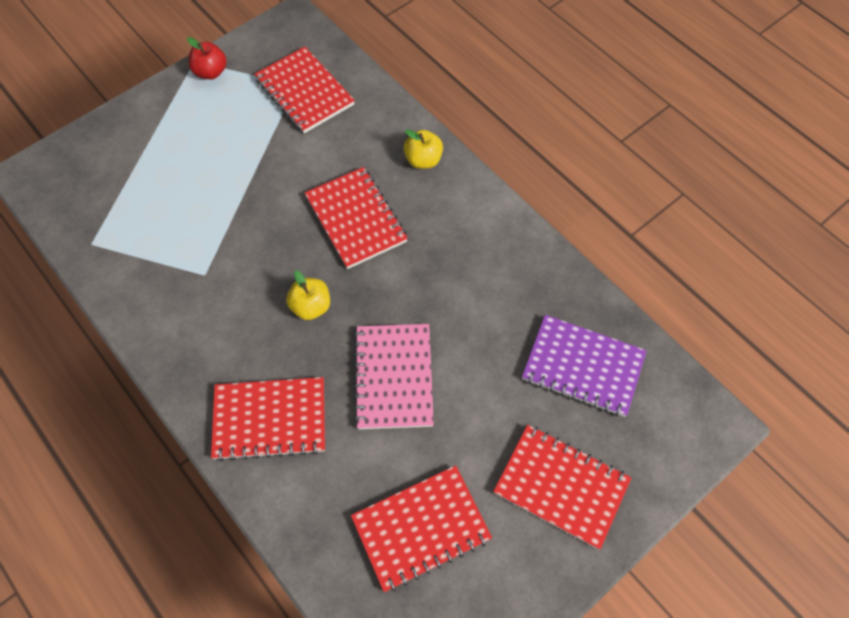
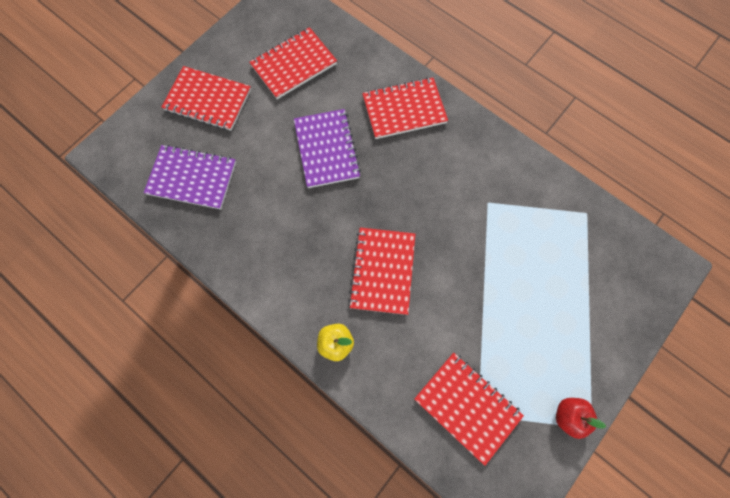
camera: 170 degrees right, 10 degrees up
(311, 306) = (399, 190): yellow apple -> none
(356, 219) = (382, 271): red notebook -> red notebook turned 45 degrees clockwise
(394, 377) = (326, 149): pink notebook -> purple notebook

